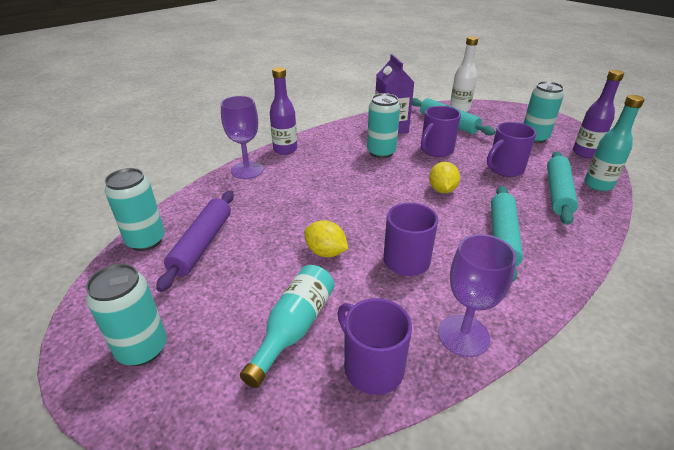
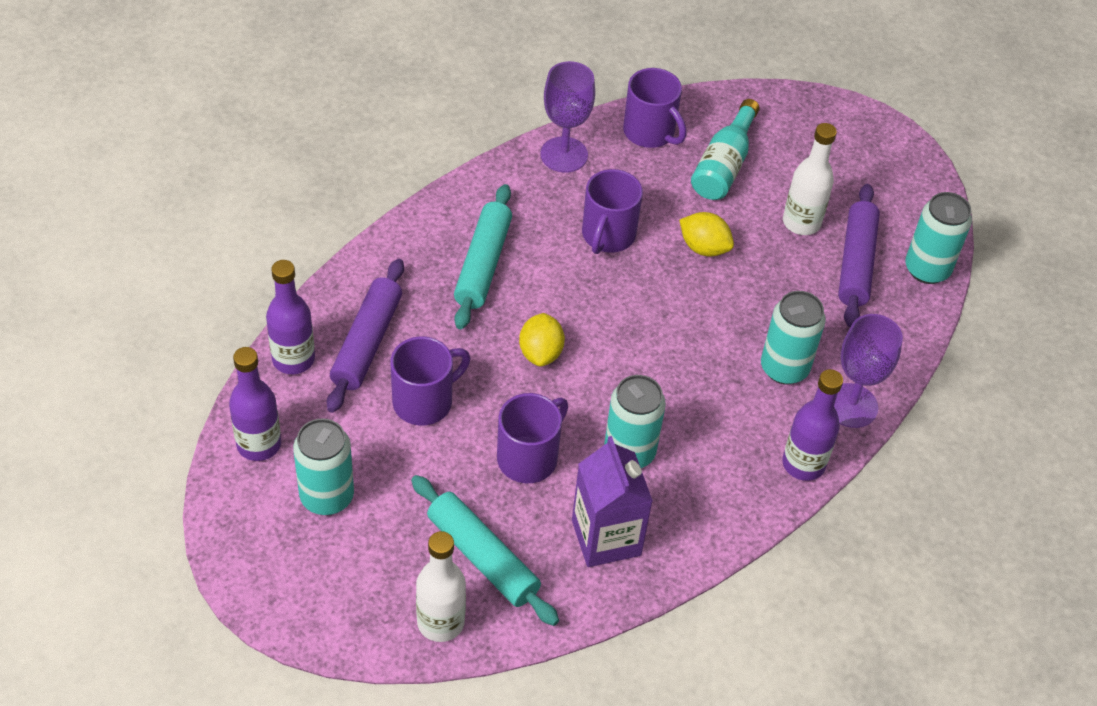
camera: 175 degrees right, 15 degrees up
(142, 349) = (856, 152): turquoise can -> turquoise can (784, 368)
(234, 274) = (801, 222): none -> white bottle
(558, 193) = (367, 342): turquoise rolling pin -> purple rolling pin
(598, 185) = (293, 359): turquoise bottle -> purple bottle

